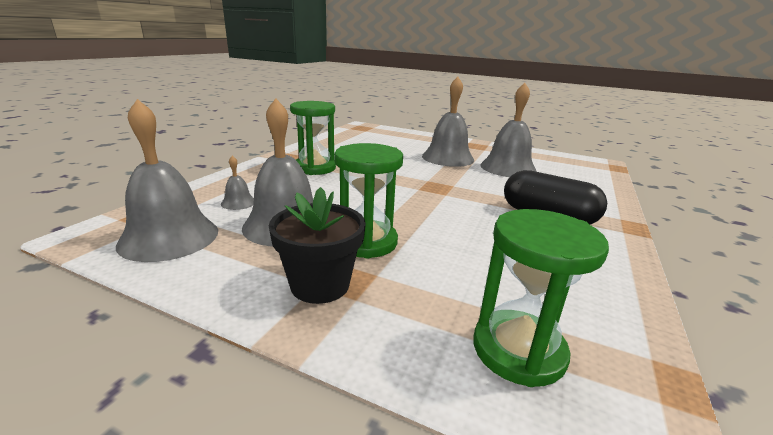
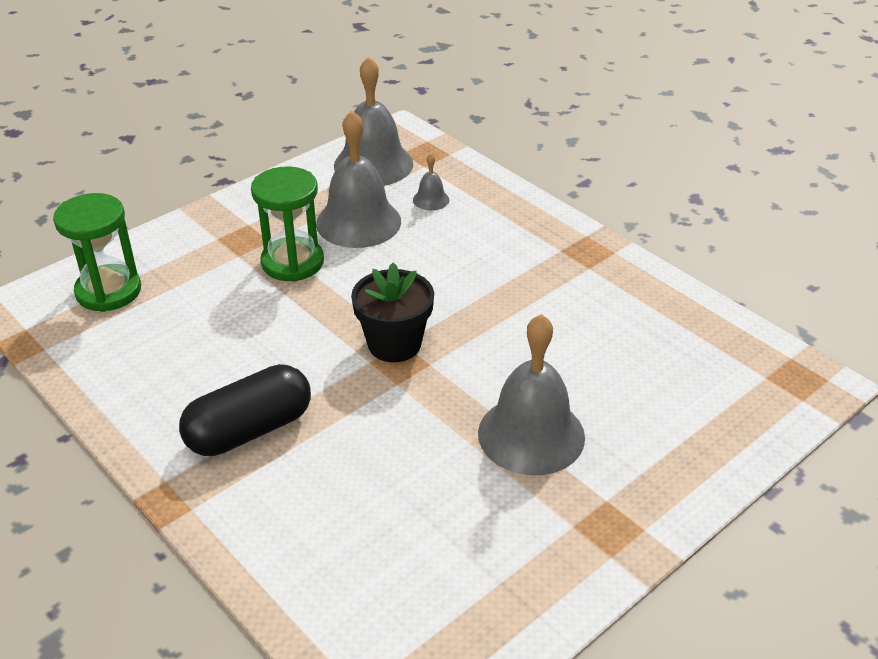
camera: 115 degrees right, 15 degrees up
(315, 168) = (527, 266): green hourglass -> none
(320, 285) = (247, 226): black flower pot -> black flower pot (394, 344)
(508, 168) = (442, 498): grey bell -> none

